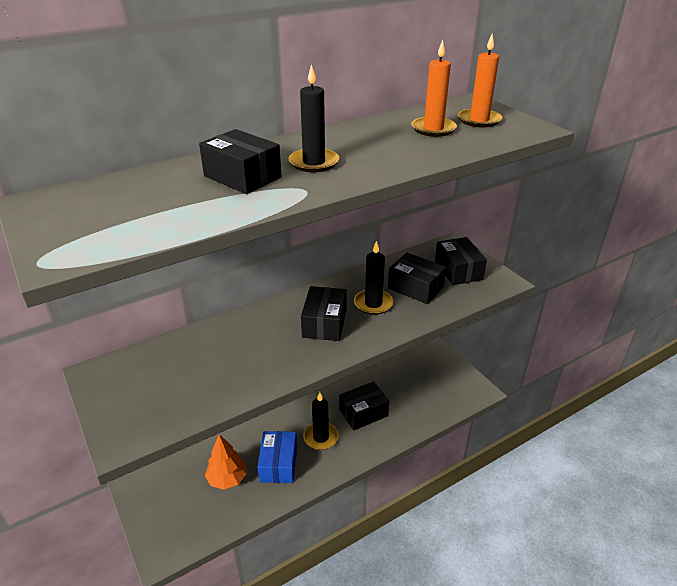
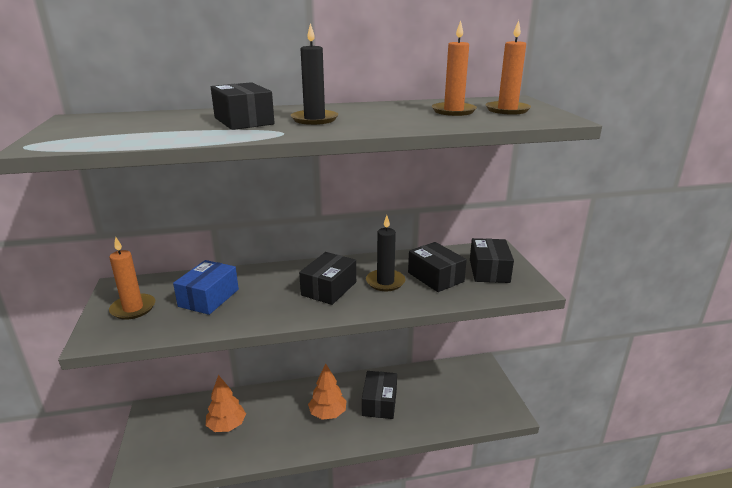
camera: 20 degrees right, 10 degrees down
(134, 396) = (133, 308): none -> orange candle
(278, 464) = (277, 426): blue box -> blue box (209, 298)
(320, 437) = (328, 413): black candle -> orange tree
(363, 413) = (379, 402): black box -> black box turned 75 degrees counterclockwise

